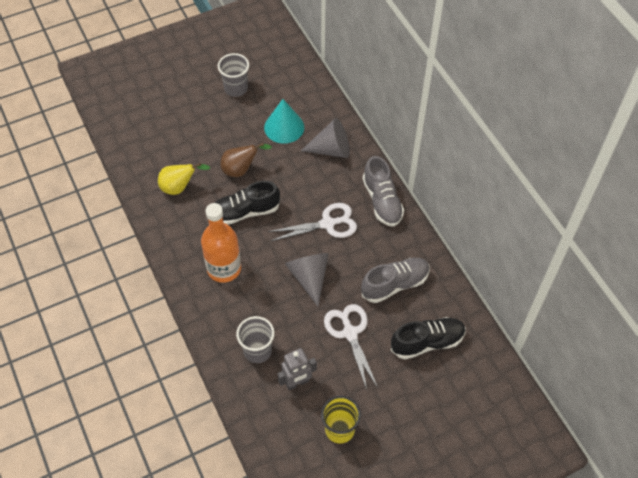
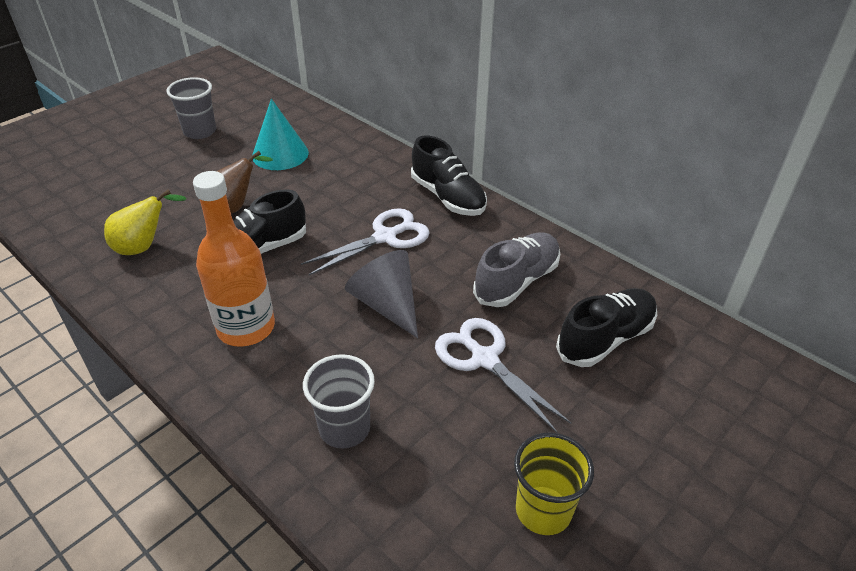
camera: 20 degrees left, 15 degrees down
(297, 383) = (434, 457): grey robot -> none
(331, 149) = (354, 162): grey cone -> none
(382, 201) = (448, 197): grey shoe -> black shoe

